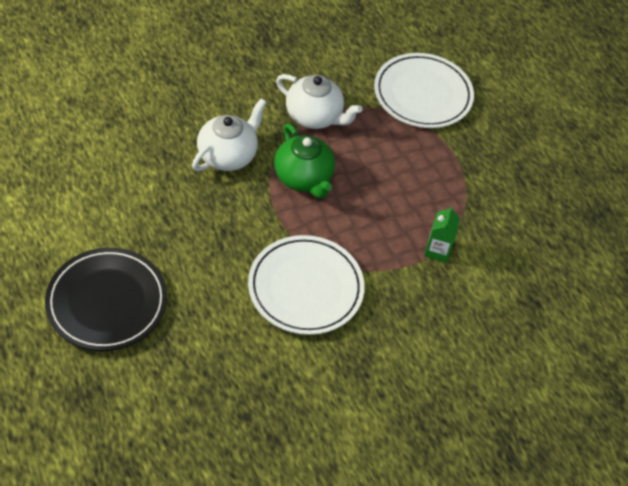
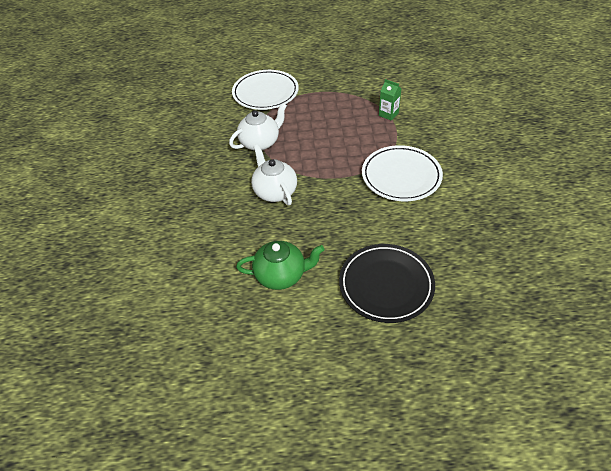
camera: 60 degrees left, 5 degrees down
(303, 178) = (310, 158): green teapot -> green teapot (281, 275)

